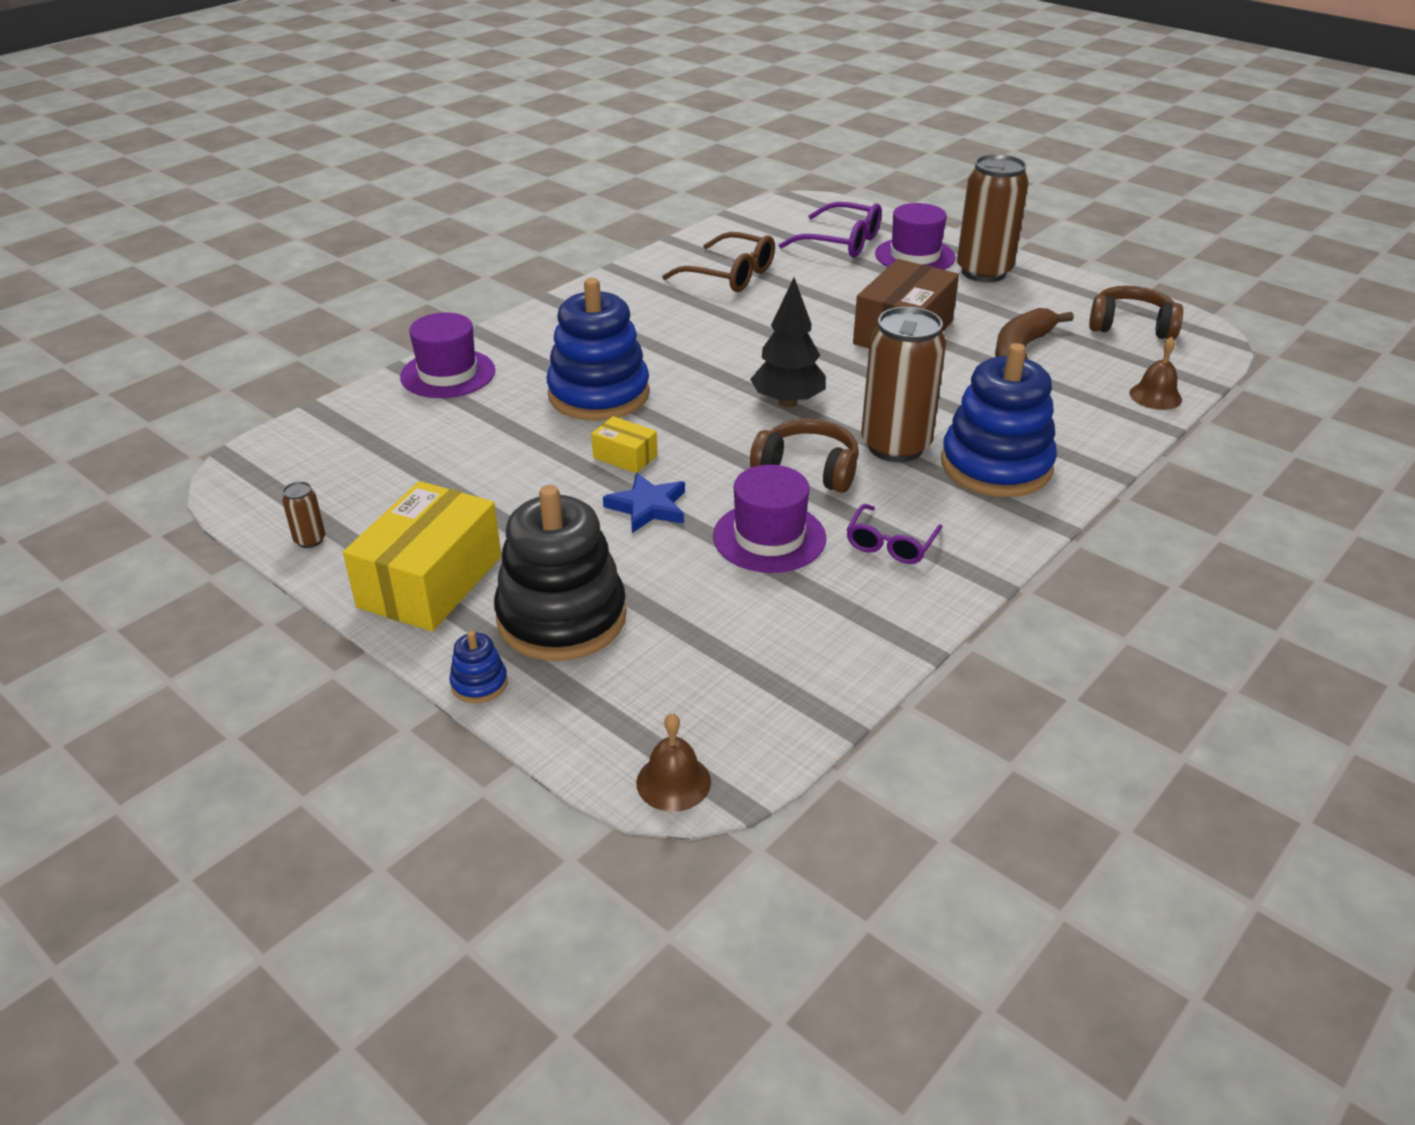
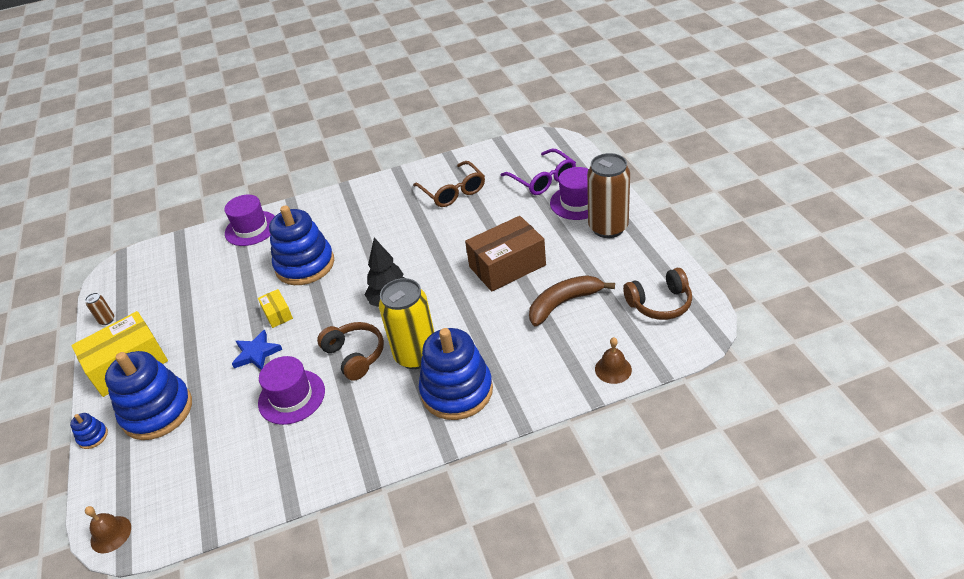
camera: 35 degrees right, 5 degrees up
(561, 618) = (157, 411): black stacking toy -> blue stacking toy
(890, 544) = (344, 426): purple glasses -> none
(895, 446) = (416, 355): brown can -> yellow can
(1131, 326) = (659, 303): brown headphones -> brown headphones turned 120 degrees clockwise

